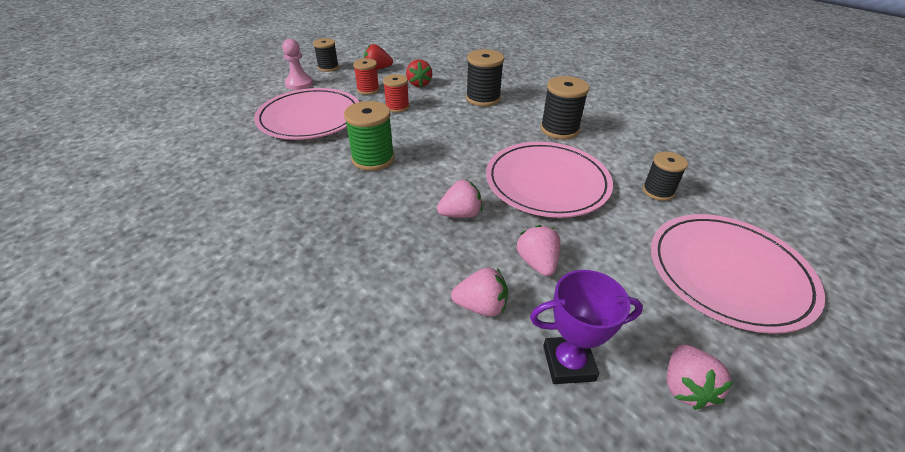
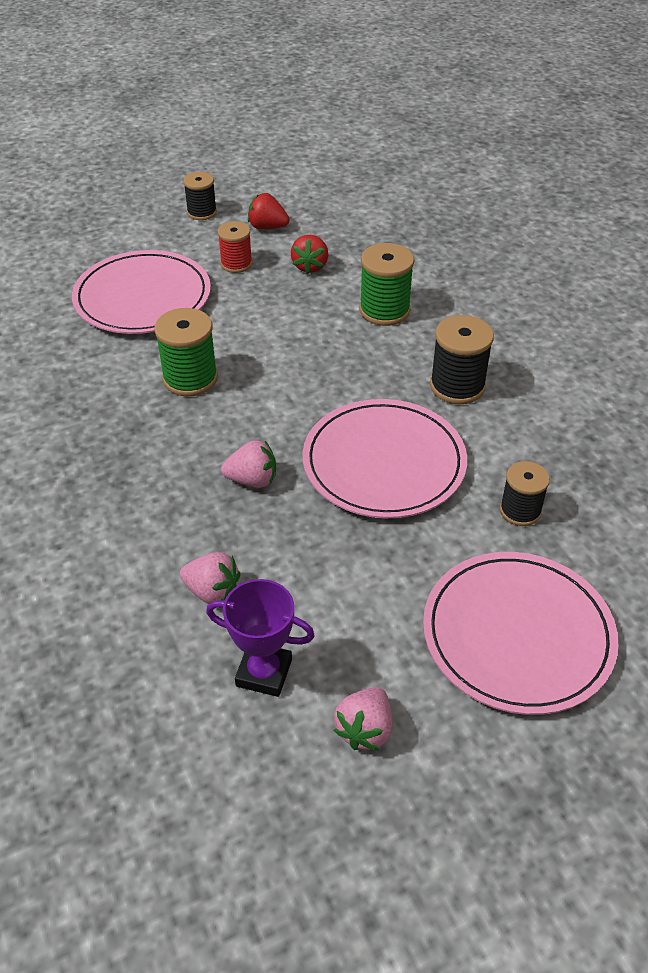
camera: 20 degrees right, 5 degrees up
(299, 84) = (152, 236): pink pawn -> none
(397, 107) = (260, 302): red spool -> none
(483, 98) = (384, 310): black spool -> green spool
(537, 262) = (302, 561): pink strawberry -> none

